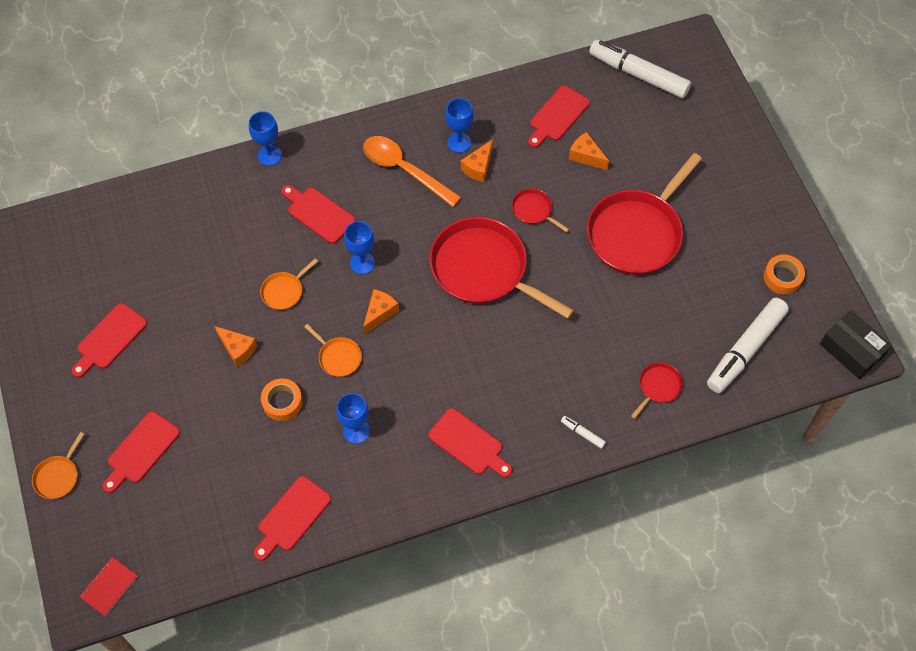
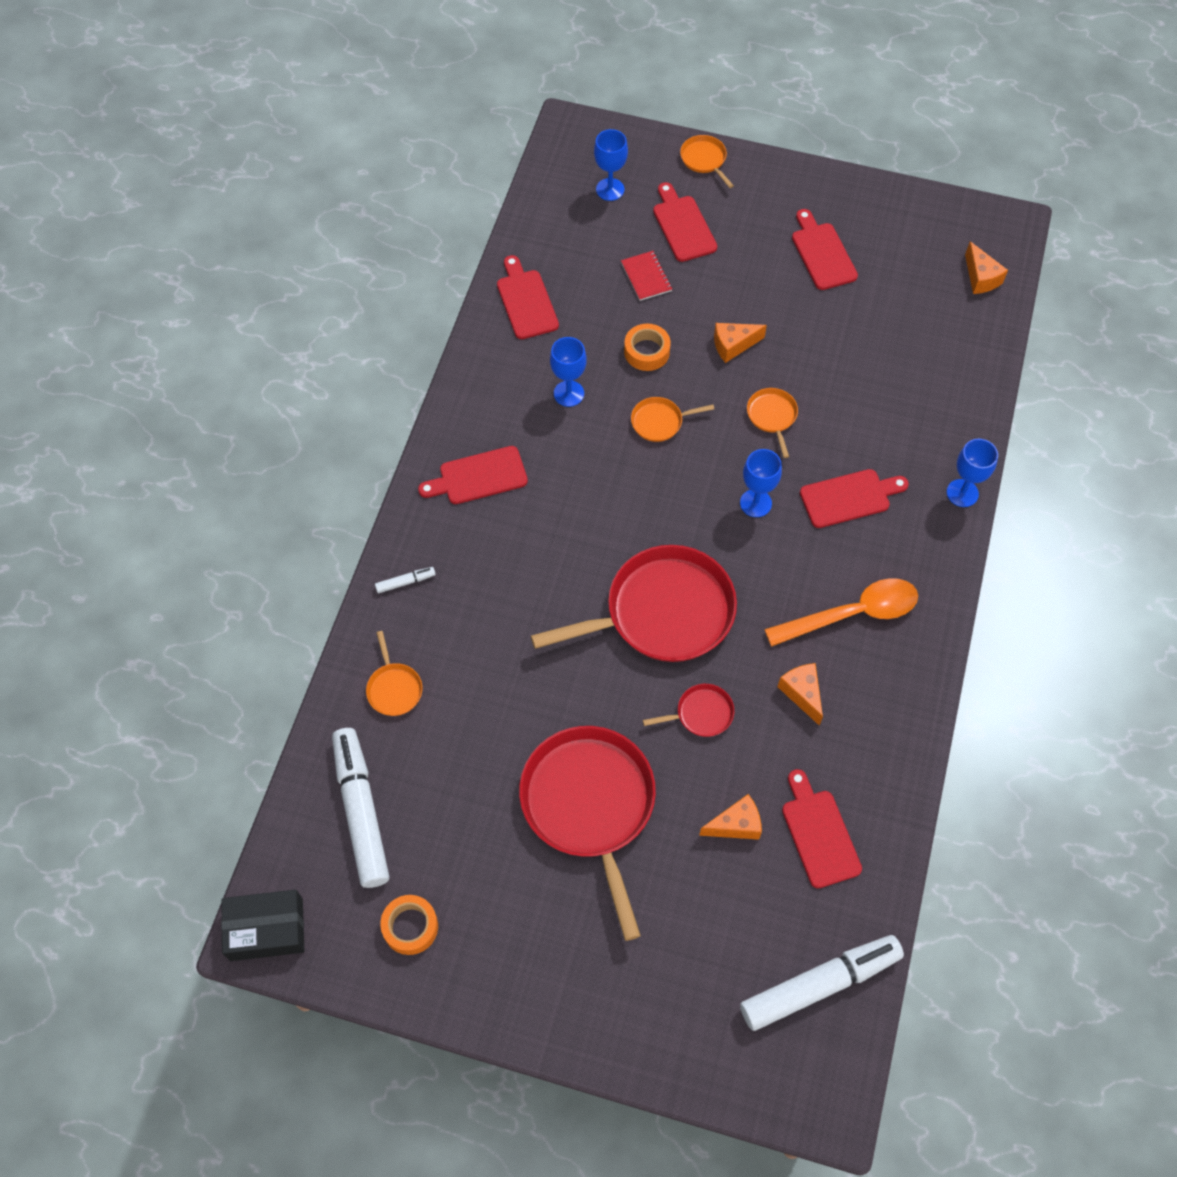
camera: 125 degrees right, 0 degrees up
(109, 586) = (572, 151): red notebook -> red notebook (646, 277)
(380, 313) = (682, 484): orange cheese -> orange cheese (980, 278)
(459, 142) = (852, 695): blue goblet -> blue goblet (610, 189)
(658, 387) = (394, 689): red pan -> orange pan

